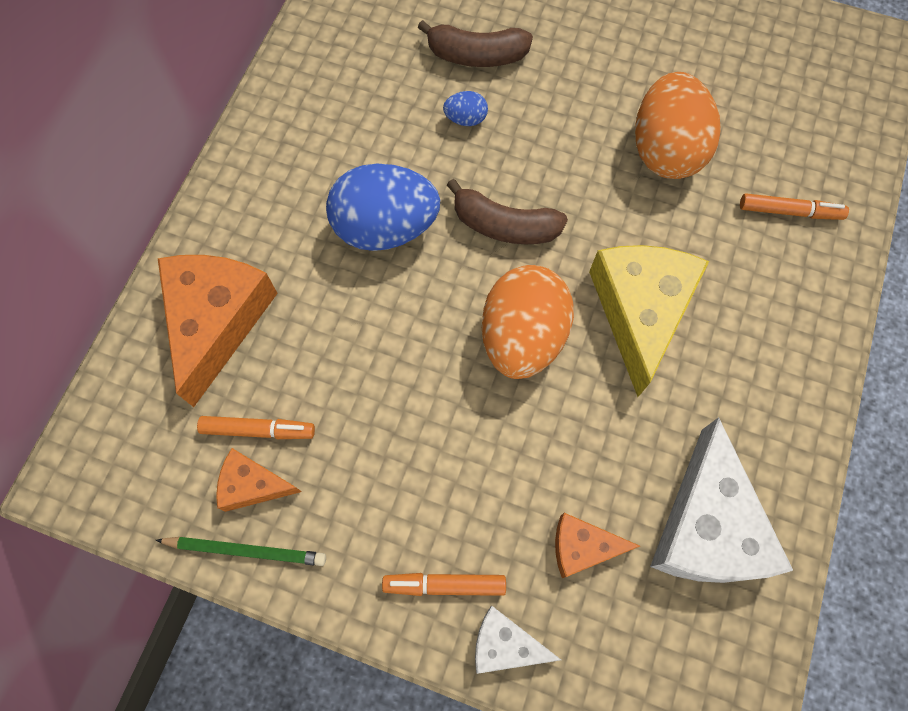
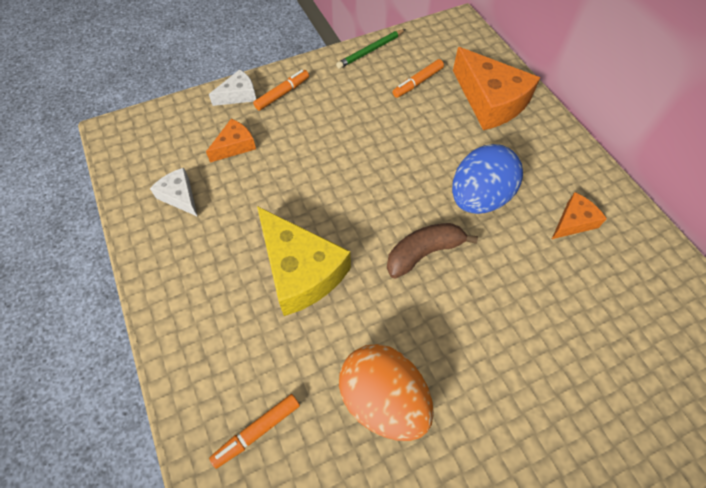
camera: 135 degrees right, 10 degrees down
(253, 485) = (395, 67): orange cheese -> orange cheese (573, 221)
(465, 119) = (523, 298): blue egg -> none
(476, 56) = (576, 353): brown banana -> none
(522, 337) = (350, 205): orange egg -> none
(707, 526) = (179, 196): white cheese -> white cheese, size x0.51

